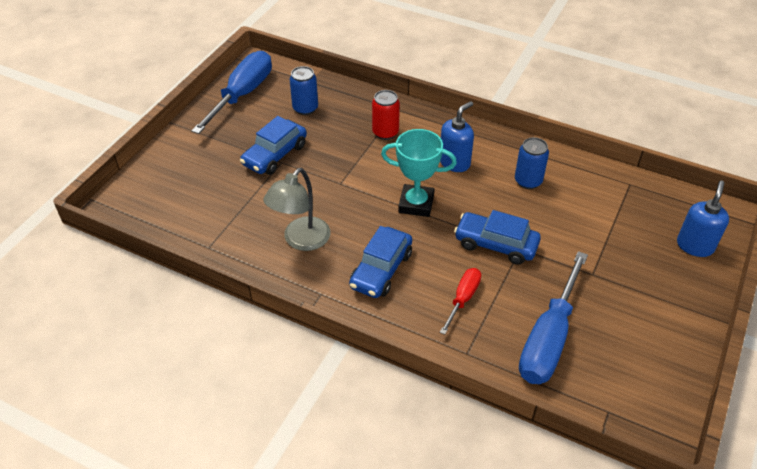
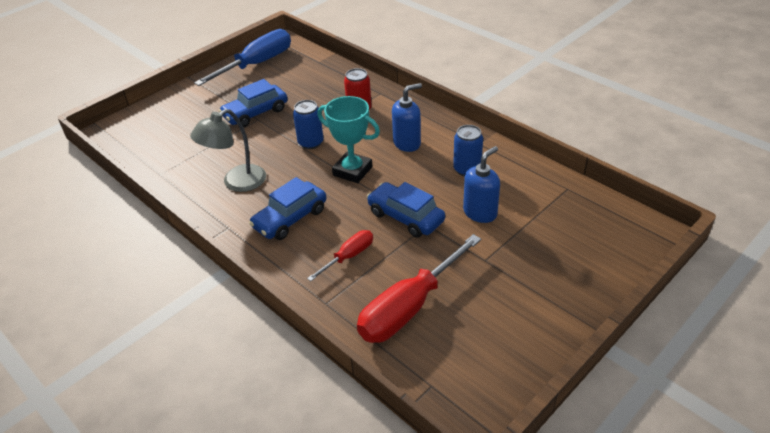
camera: 20 degrees right, 5 degrees down
(305, 108) = (302, 81): blue can -> blue can (310, 143)
(549, 338) = (409, 307): blue screwdriver -> red screwdriver
(695, 246) = (605, 255): blue soap dispenser -> blue soap dispenser (480, 212)

